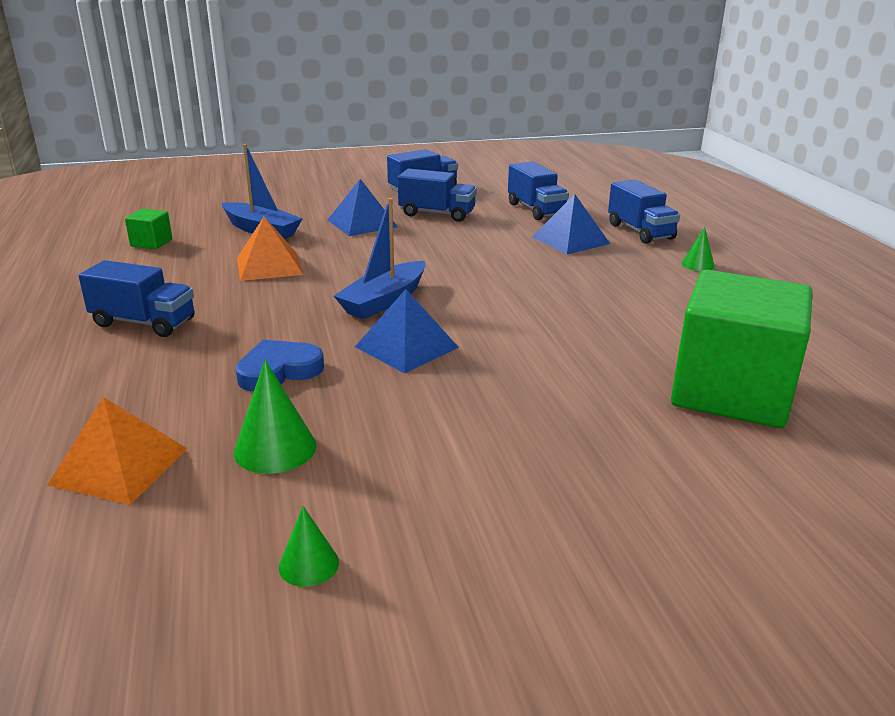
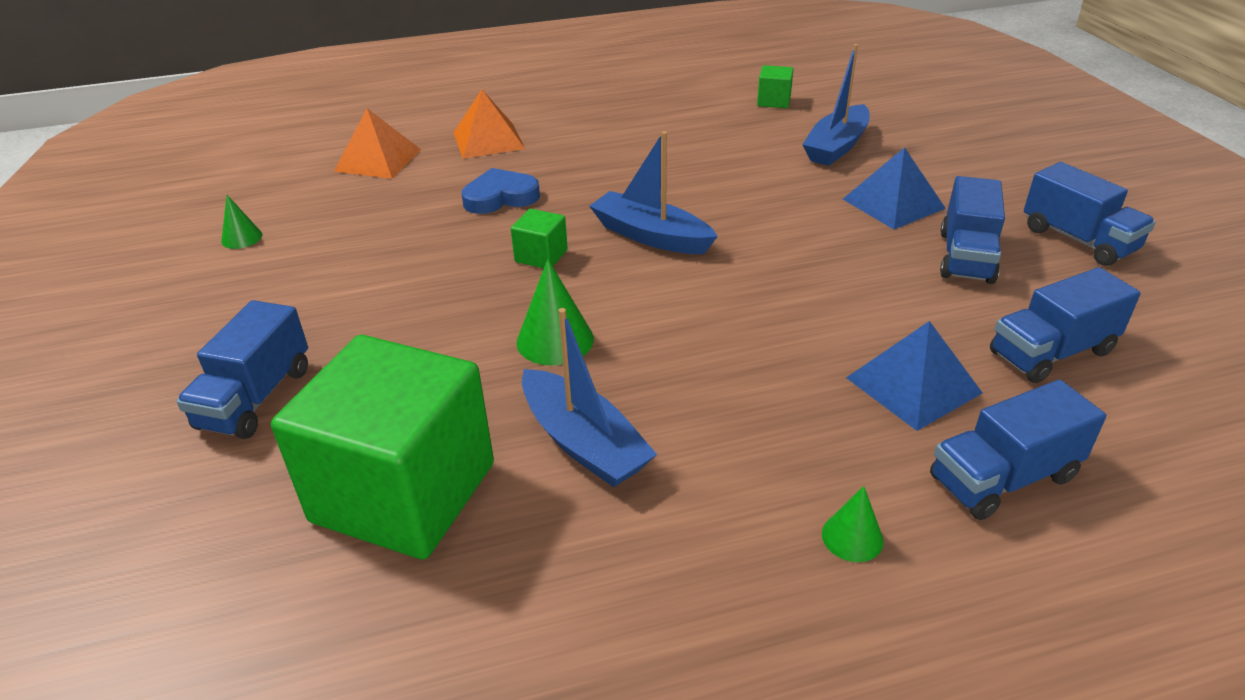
camera: 90 degrees right, 10 degrees up
(143, 323) = (592, 129): blue truck -> blue truck (256, 398)
(269, 266) = (732, 164): orange pyramid -> orange pyramid (488, 140)
(275, 448) = (380, 210): green cone -> green cone (555, 340)
(279, 371) = (500, 197): blue heart -> blue heart turned 75 degrees counterclockwise
(406, 347) = (541, 256): blue pyramid -> green cube
(653, 329) = (584, 443): none -> blue boat

